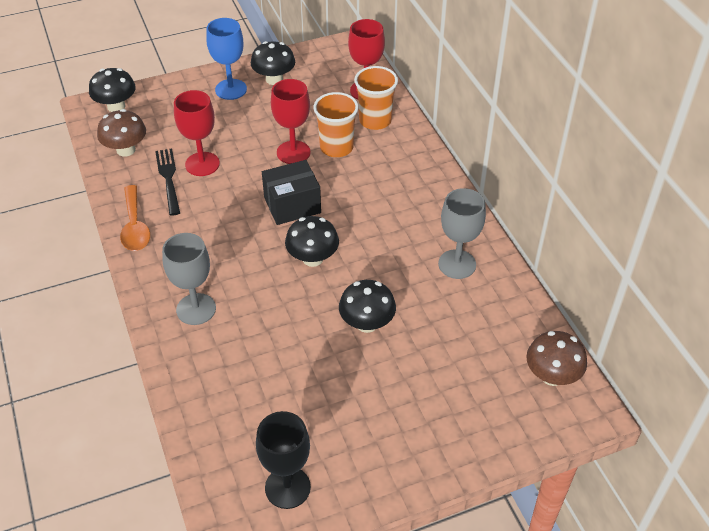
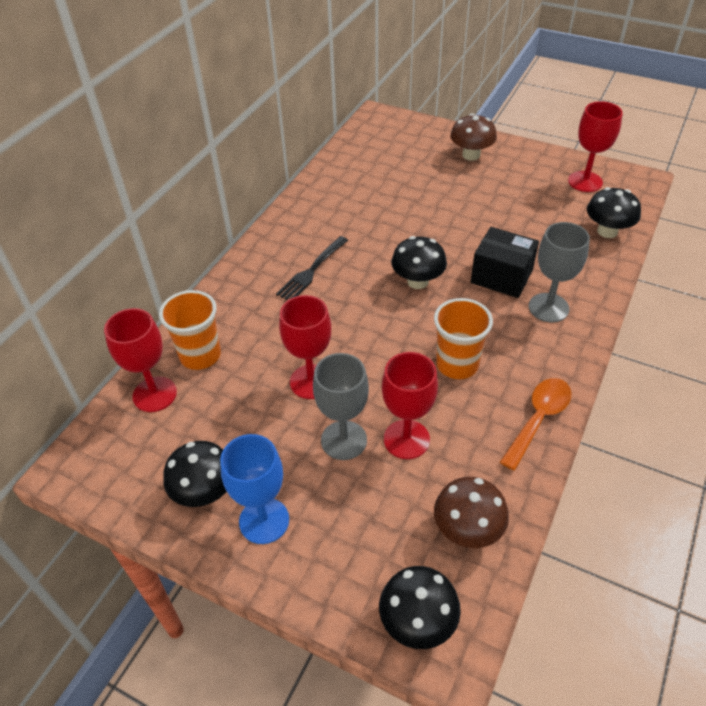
camera: 130 degrees left, 0 degrees up
(169, 179) = (457, 448): black fork -> black fork (312, 270)
(287, 487) = (585, 181): black goblet -> red goblet
(292, 205) = (378, 333): black box -> black box (501, 276)
(336, 147) = (270, 356): orange cup -> orange cup (457, 364)
(367, 323) = (436, 220): black mushroom -> black mushroom (607, 231)
(457, 264) = (328, 211): grey goblet -> grey goblet (344, 440)
(552, 376) = (372, 136): brown mushroom -> brown mushroom (471, 155)

